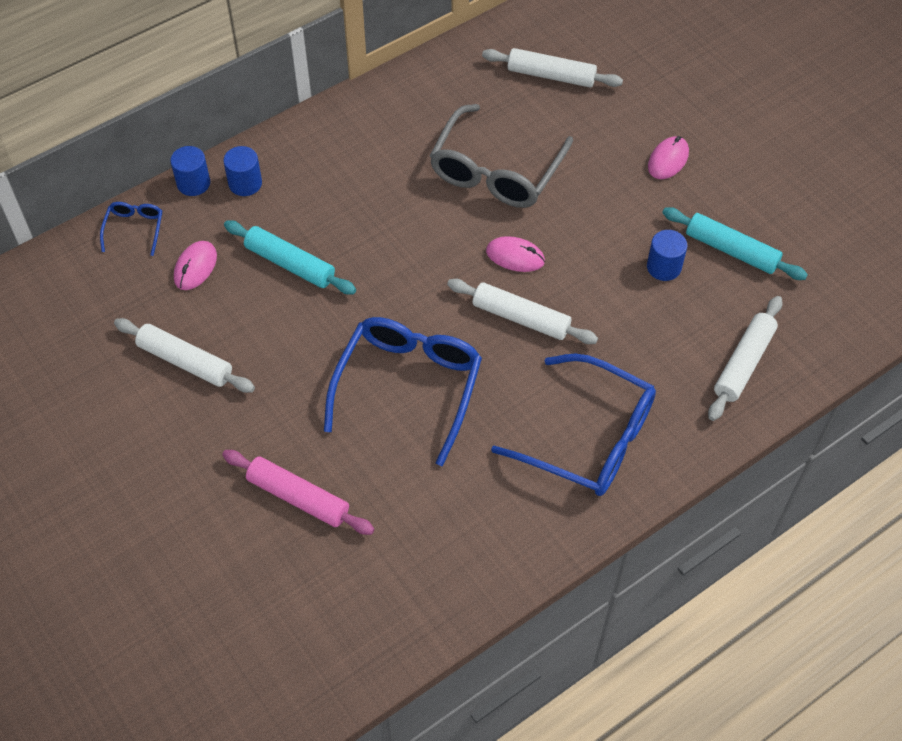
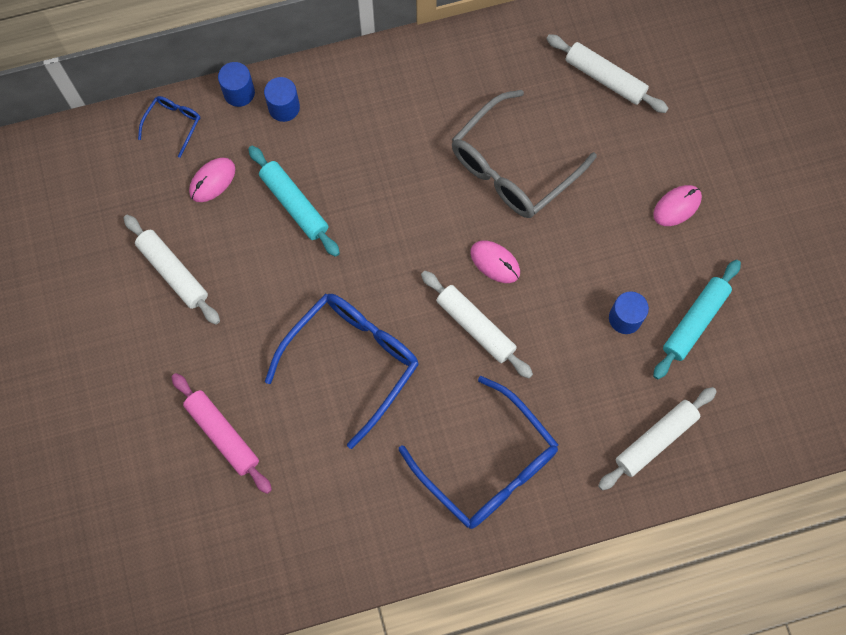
camera: 20 degrees right, 15 degrees up
(731, 250) = (695, 322): turquoise rolling pin -> turquoise rolling pin turned 75 degrees clockwise

